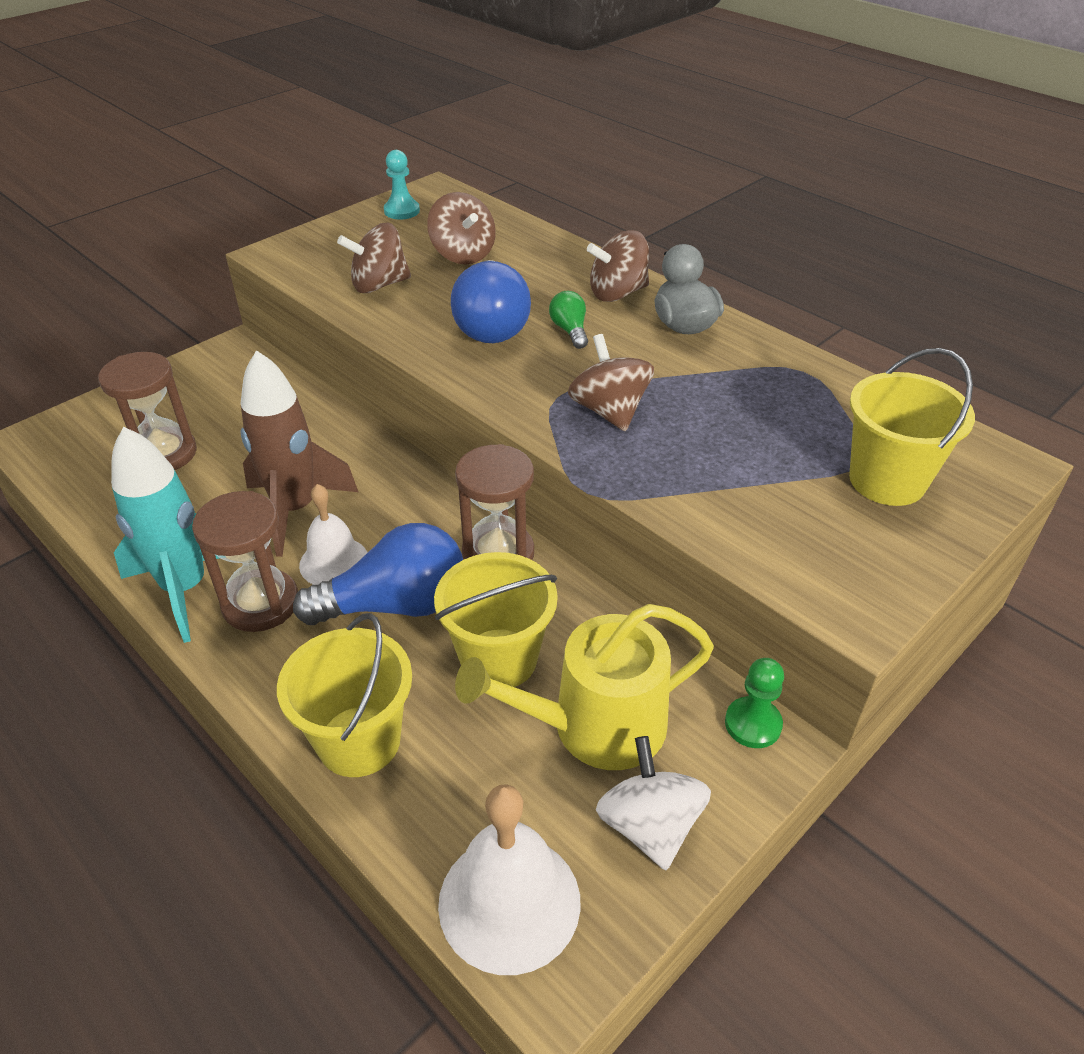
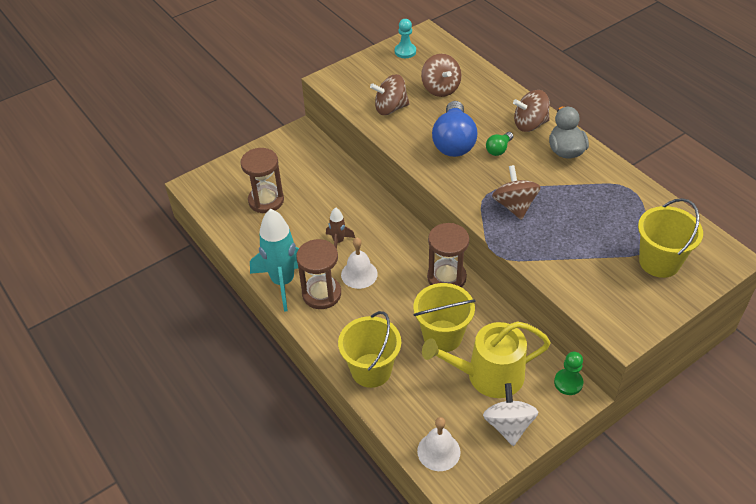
camera: 10 degrees right, 5 degrees up
(295, 510) = (338, 241): brown rocket -> brown rocket, size x0.49
(396, 605) = (391, 301): blue light bulb -> none
(509, 902) = (438, 451): white bell -> white bell, size x0.66
(570, 330) = (498, 149): green light bulb -> green light bulb turned 135 degrees counterclockwise

